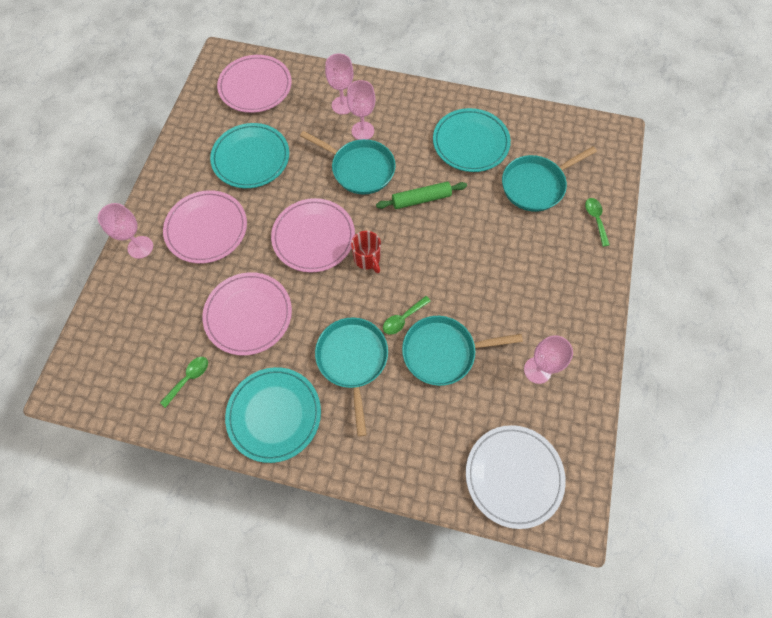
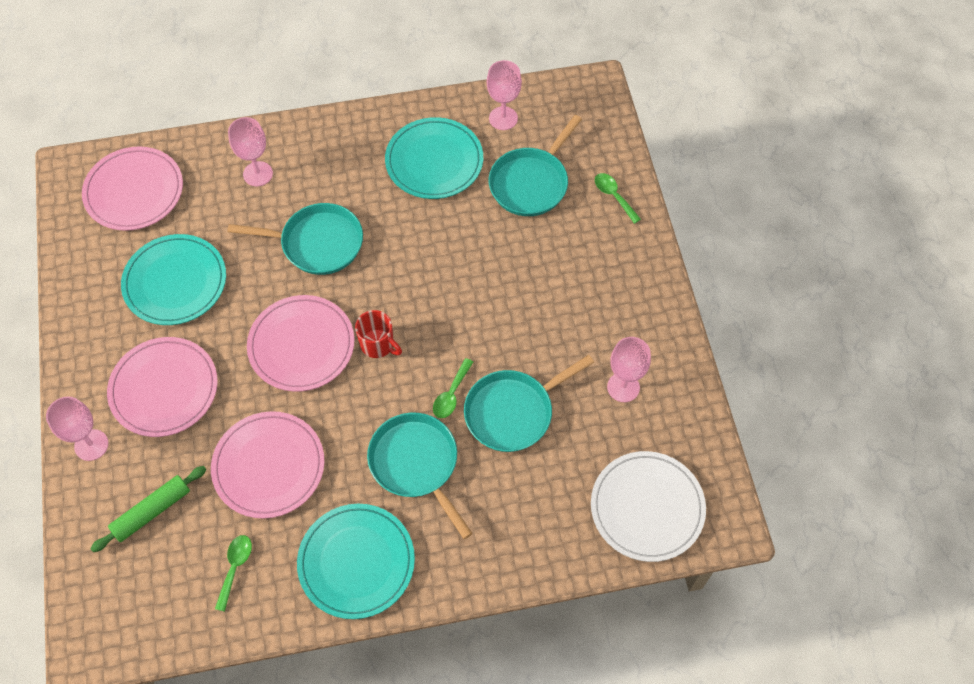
camera: 25 degrees left, 5 degrees down
(362, 131) = (298, 196): pink goblet -> pink goblet (503, 118)
(421, 199) = (407, 250): green rolling pin -> green rolling pin (152, 511)

